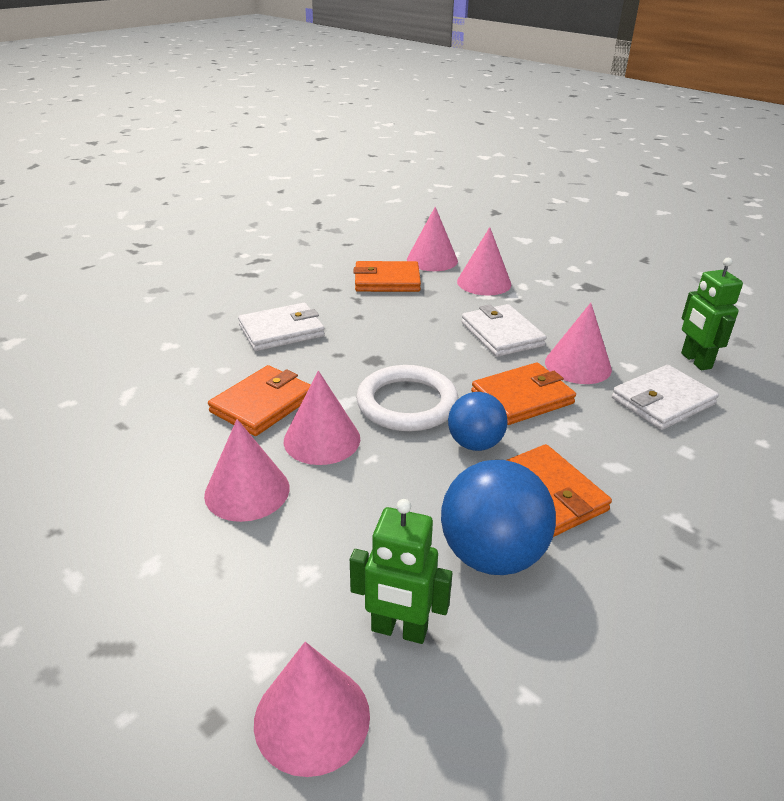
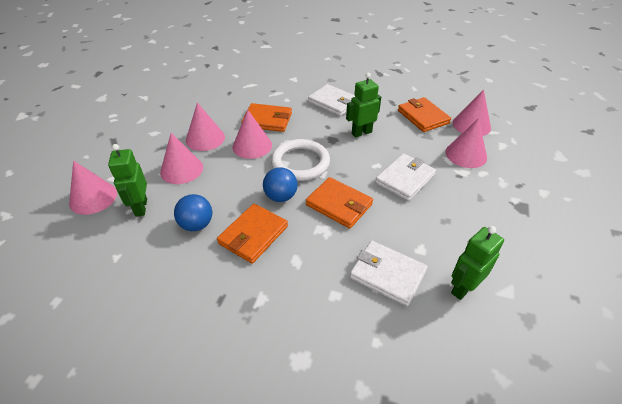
camera: 65 degrees right, 10 degrees up
(380, 332) = (361, 133): none -> green robot
(492, 555) = (197, 225): blue ball -> blue ball, size x0.64
(578, 365) = (397, 222): pink cone -> pink cone (181, 169)

